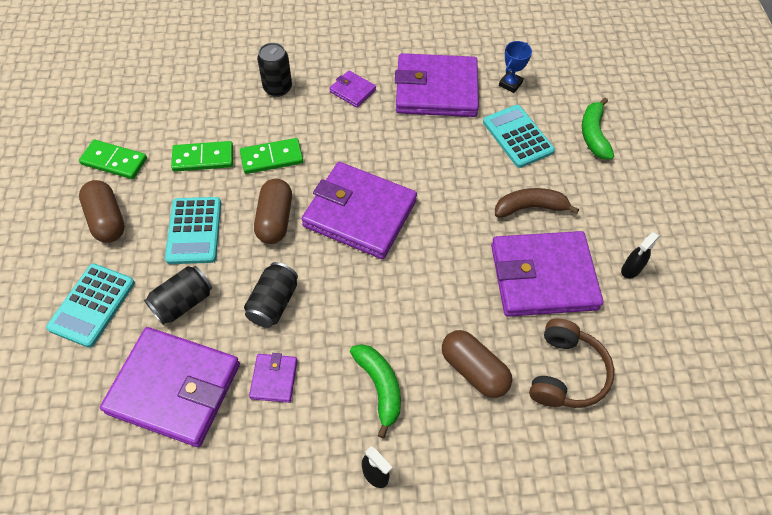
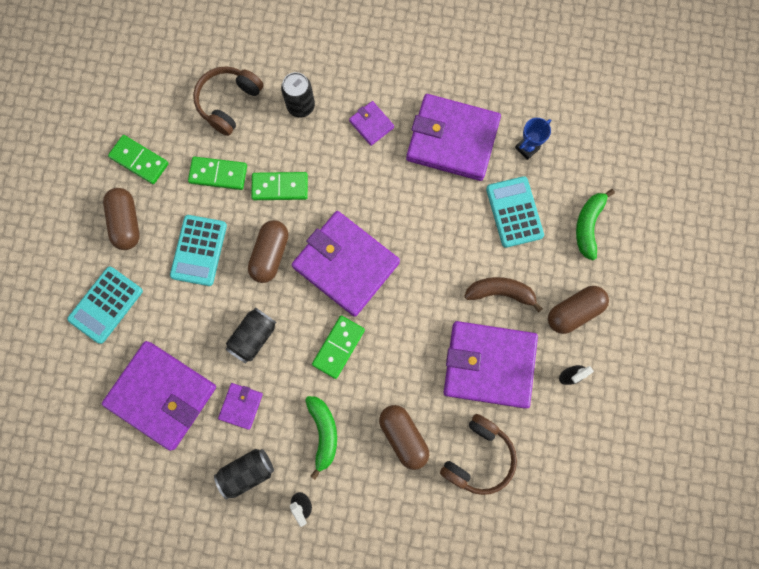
camera: 15 degrees right, 20 degrees up
(183, 302) = (179, 319): black can -> black can (247, 472)
(203, 97) = (229, 103): none -> brown headphones
(373, 293) = (338, 347): none -> green domino
(611, 210) = (574, 311): none -> brown capsule

